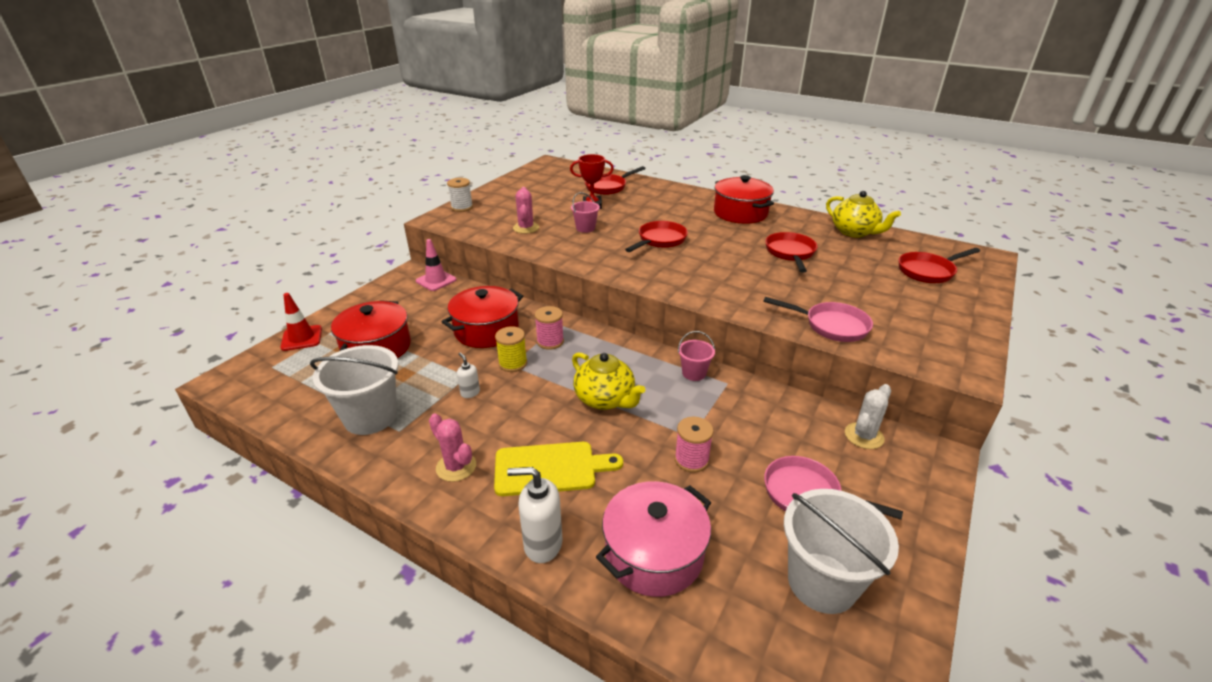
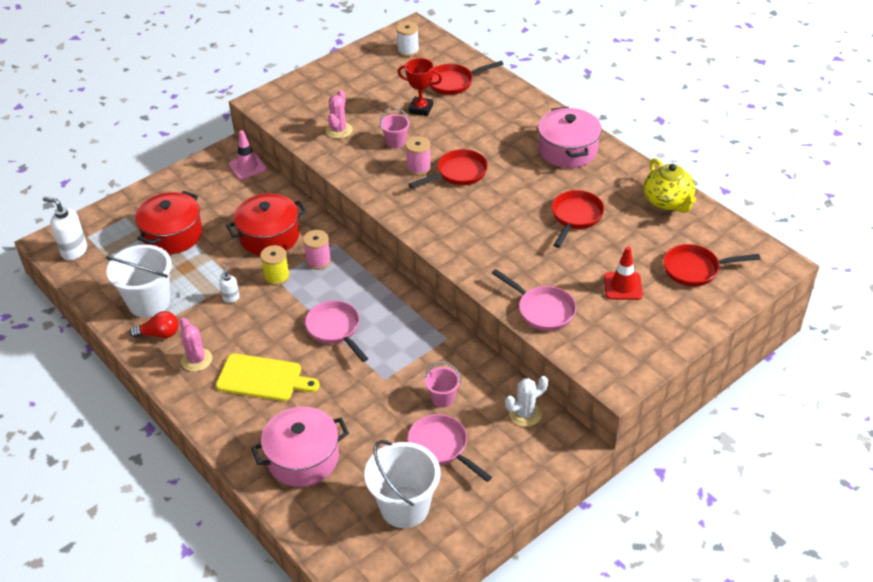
camera: 20 degrees right, 10 degrees up
(302, 338) = (116, 211): red traffic cone -> red traffic cone (623, 286)
(396, 448) = (159, 334): none -> red light bulb
(462, 207) = (291, 88): white spool -> white spool (408, 50)
(542, 544) = (232, 432): white soap dispenser -> white soap dispenser (74, 251)
(605, 399) = (335, 329): yellow teapot -> pink pan
(691, 460) = (372, 398): pink spool -> pink spool (418, 168)
(694, 373) = (424, 322): pink bucket -> pink bucket (442, 398)
(740, 213) = (568, 150): red pot -> pink pot

